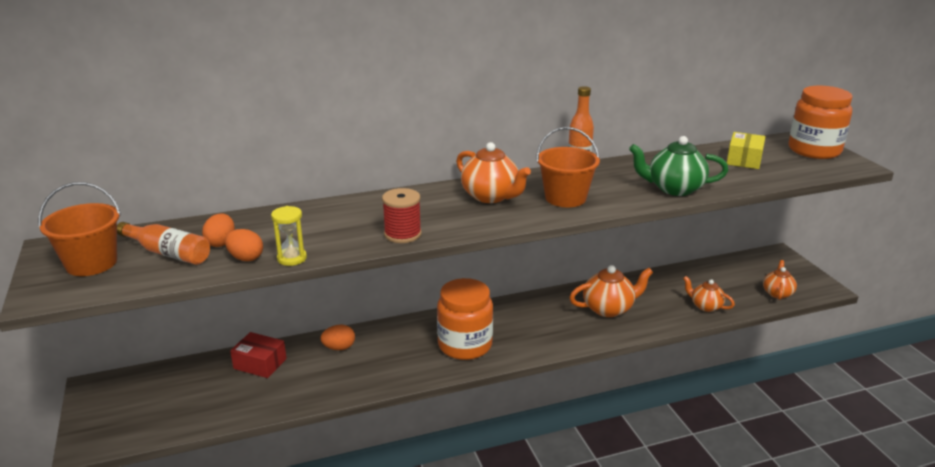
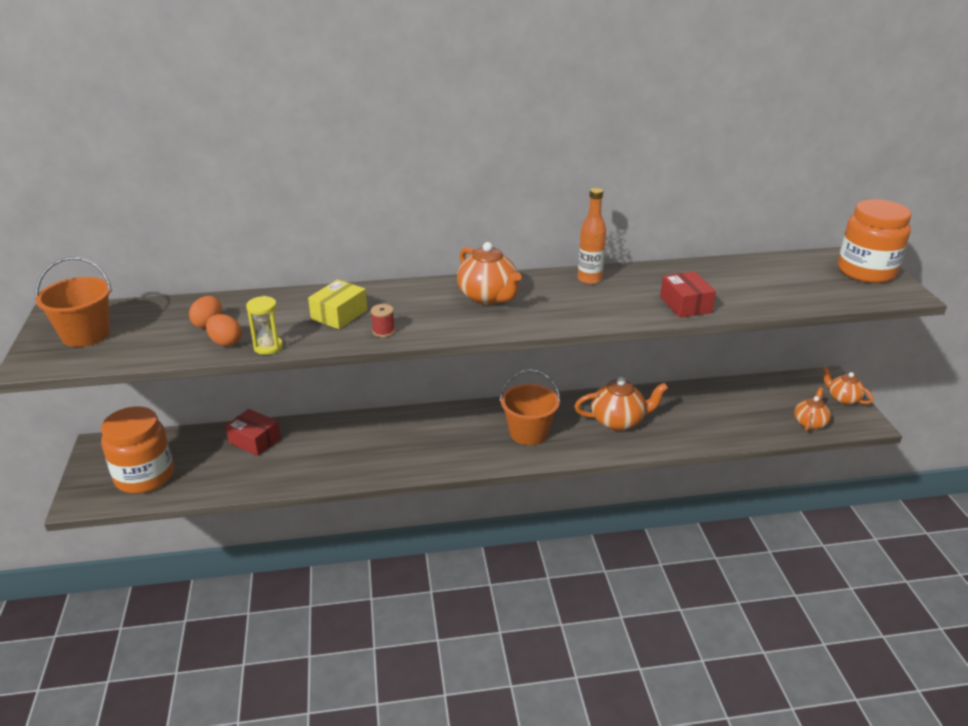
camera: 10 degrees right, 5 degrees up
(168, 253) = (157, 330): orange bottle -> none
(339, 348) = (333, 433): orange egg -> none
(402, 234) = (383, 331): red spool -> red spool, size x0.60
(465, 345) = (457, 444): orange jar -> orange jar (144, 476)
(565, 198) = (564, 305): orange bucket -> orange bucket (528, 433)
(674, 188) = (685, 305): green teapot -> red box
(705, 306) = (724, 429): orange teapot -> orange teapot (843, 399)
(744, 160) = (780, 276): yellow box -> yellow box (339, 314)

